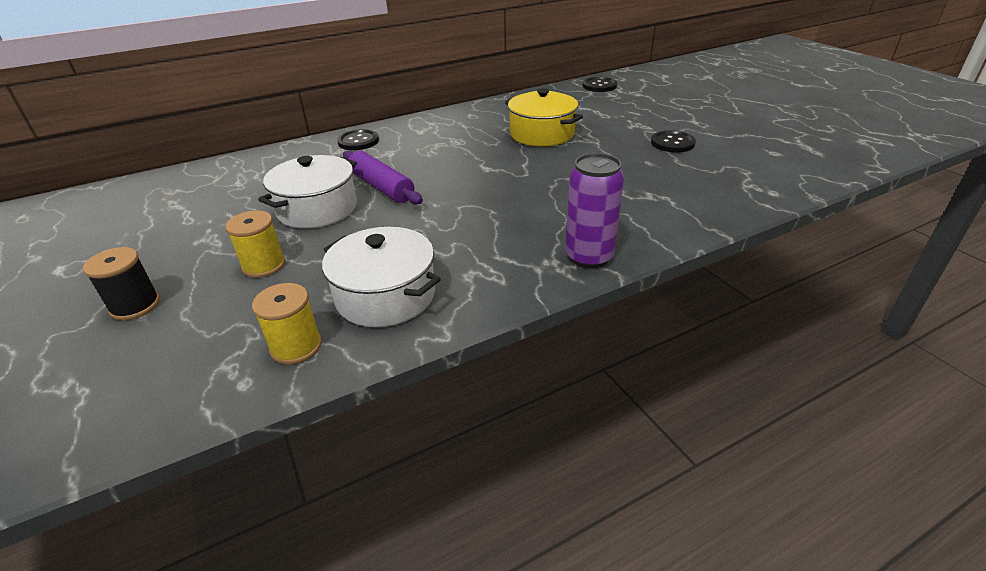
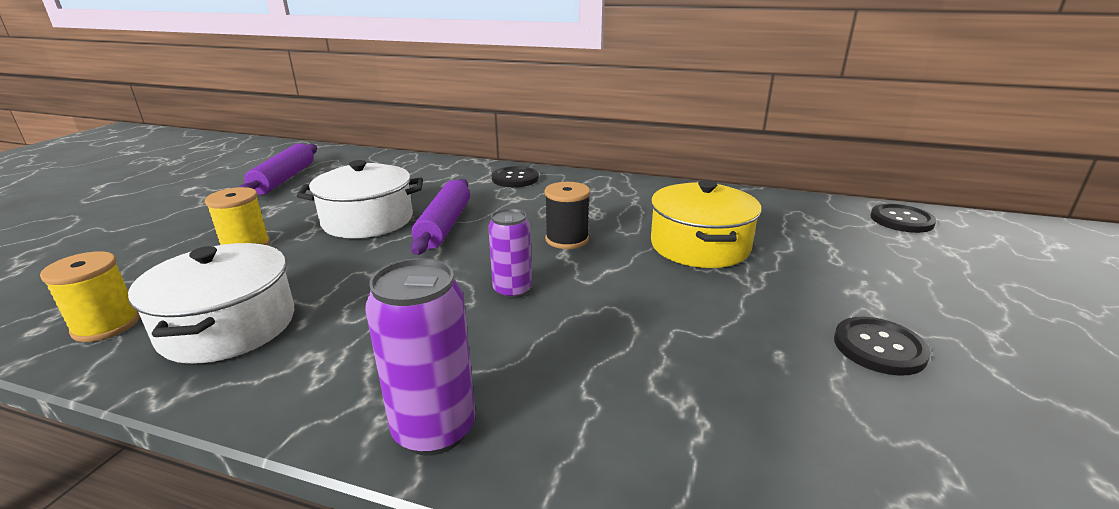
camera: 45 degrees right, 10 degrees down
(135, 306) = (149, 232): black spool -> black spool (567, 239)
(150, 220) = (284, 179): none -> purple rolling pin
(500, 196) = (512, 290): none -> purple can

